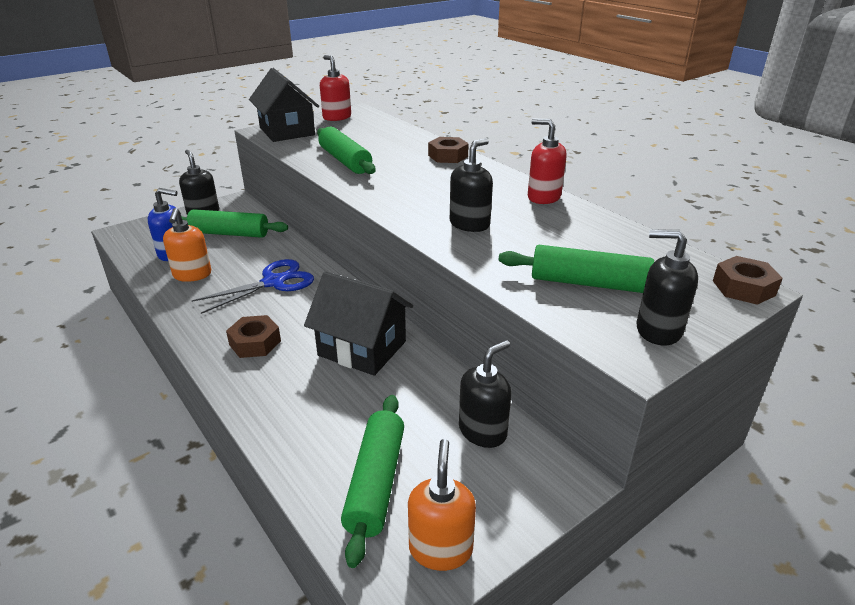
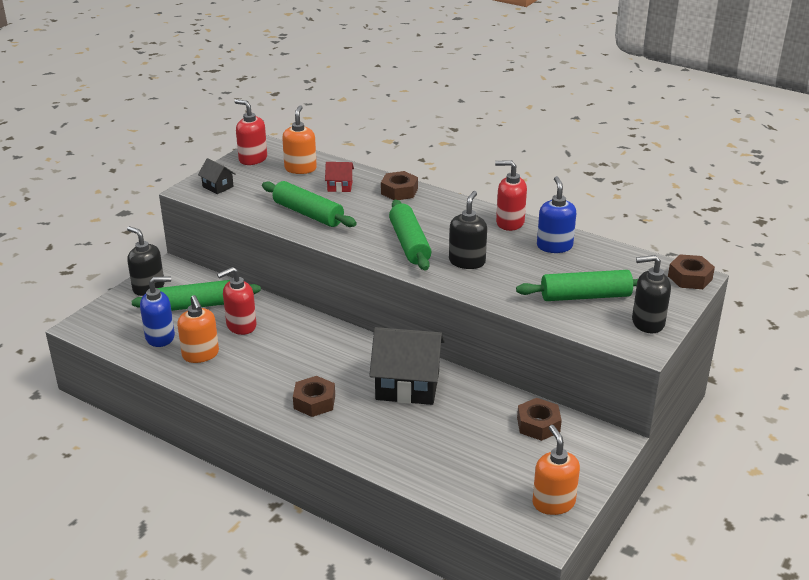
camera: 20 degrees left, 0 degrees up
(250, 257) = (241, 326): none -> red soap dispenser
(273, 282) = (284, 345): blue scissors -> none
(287, 131) = (218, 187): black house -> black house, size x0.47
(371, 128) = (300, 168): none -> orange soap dispenser
(376, 483) = (486, 476): green rolling pin -> green rolling pin (409, 244)
(394, 145) = (340, 186): none -> red house
(483, 431) = (538, 425): black soap dispenser -> brown nut
(581, 226) = (554, 246): none -> blue soap dispenser

